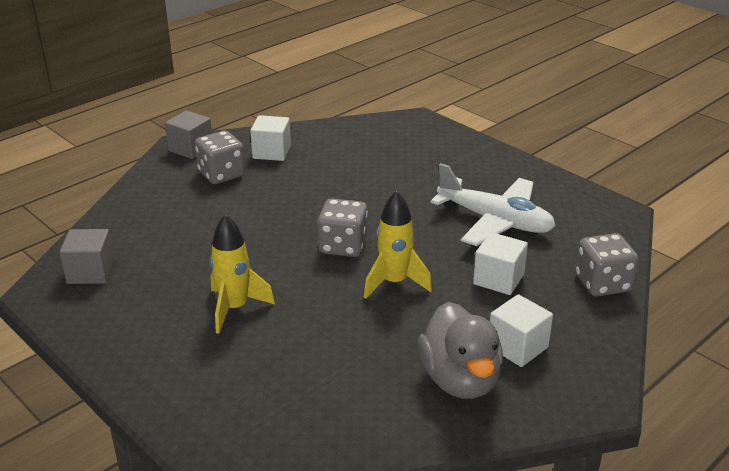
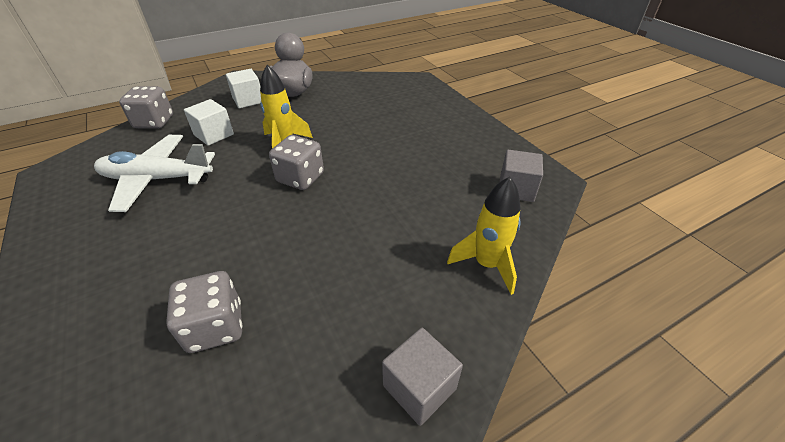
camera: 165 degrees left, 10 degrees up
(221, 174) = (383, 305): grey dice -> grey dice (215, 327)
(234, 308) = (402, 143): yellow rocket -> yellow rocket (486, 264)
(271, 152) = (300, 344): white cube -> none
(495, 221) = (157, 179): white plane -> white plane turned 45 degrees counterclockwise

